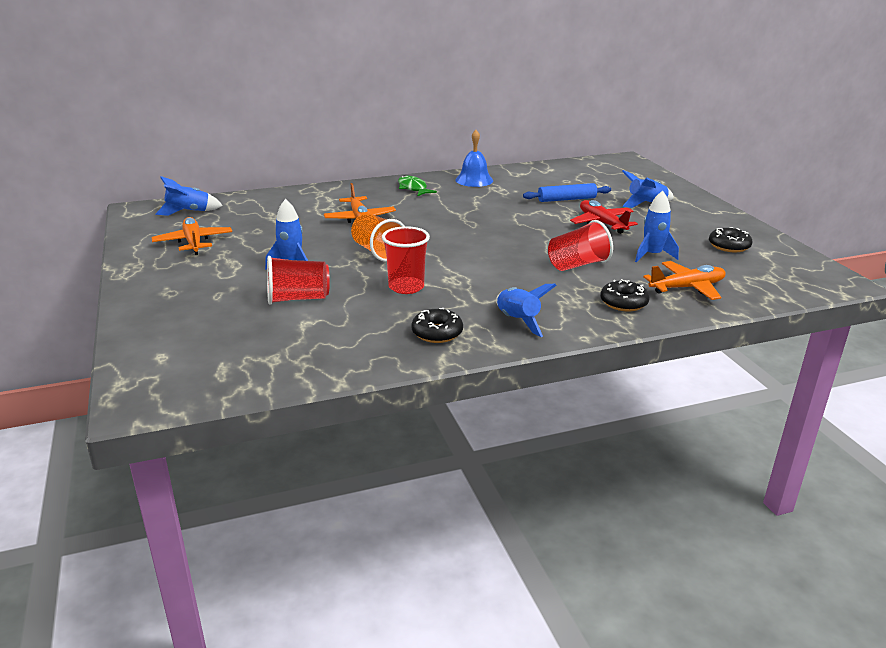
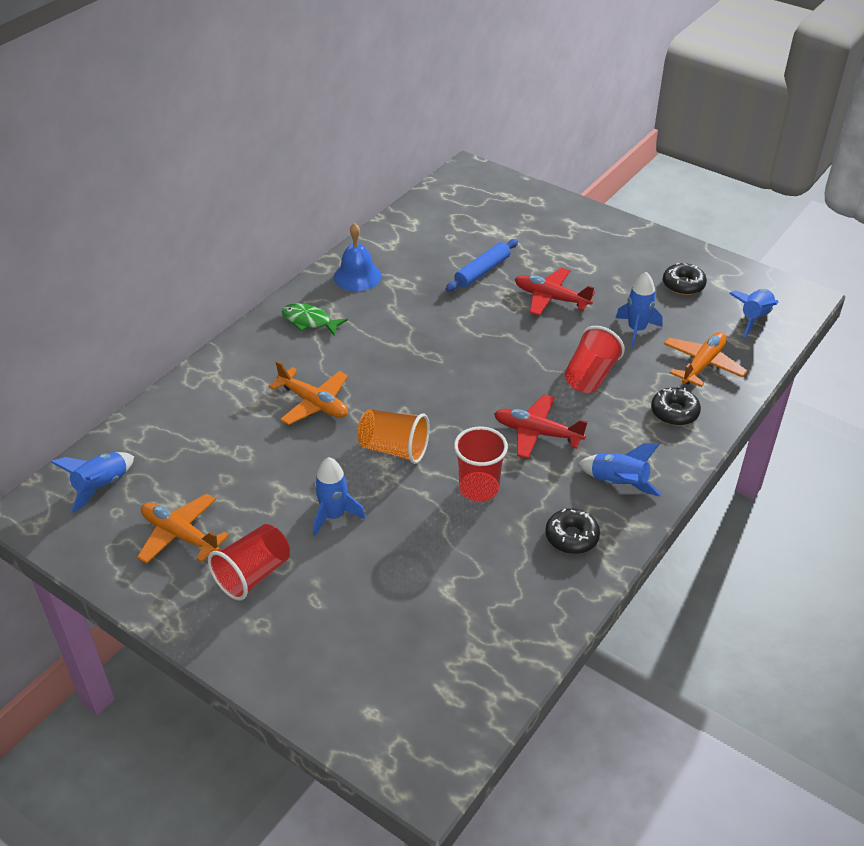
camera: 35 degrees left, 15 degrees up
(298, 299) = (399, 561): red cup -> red cup (253, 575)
(491, 277) = (537, 433): none -> red plane
(646, 204) = (560, 246): blue rocket -> blue rocket (754, 318)

